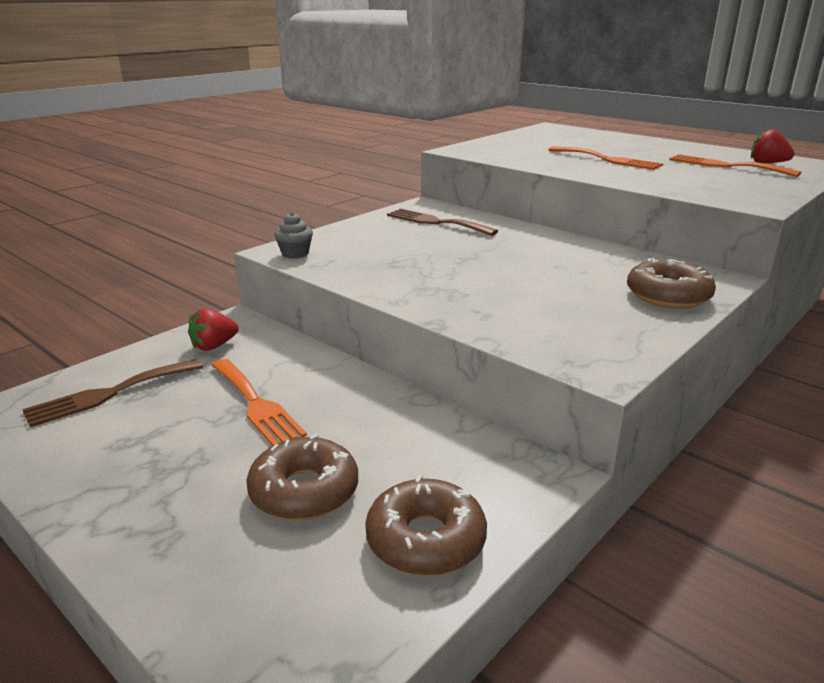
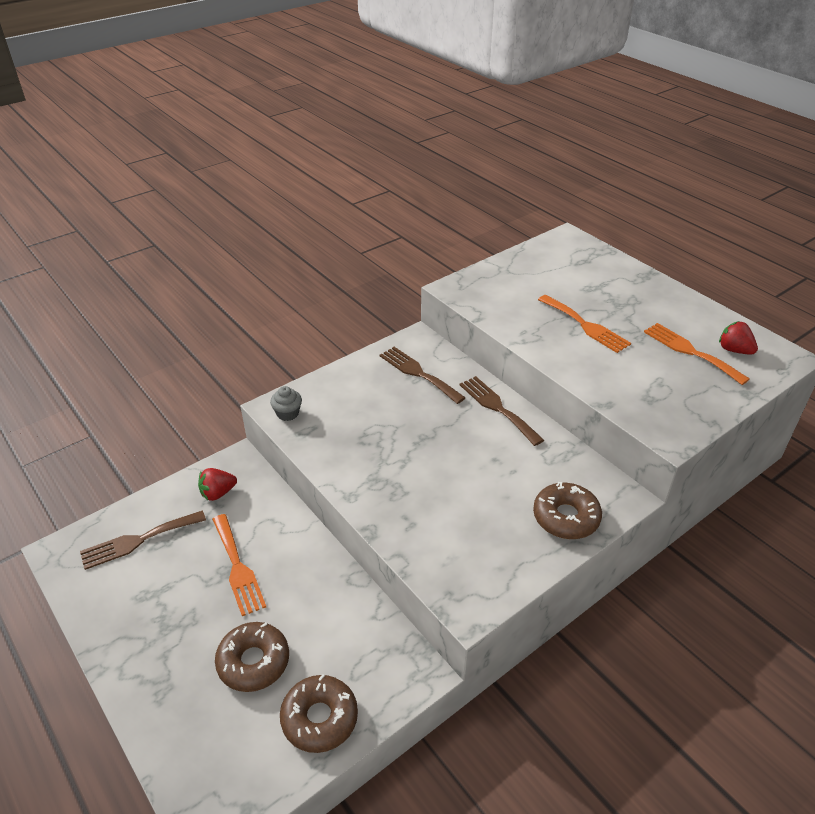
camera: 10 degrees right, 15 degrees up
(537, 236) = (497, 408): none -> brown fork

